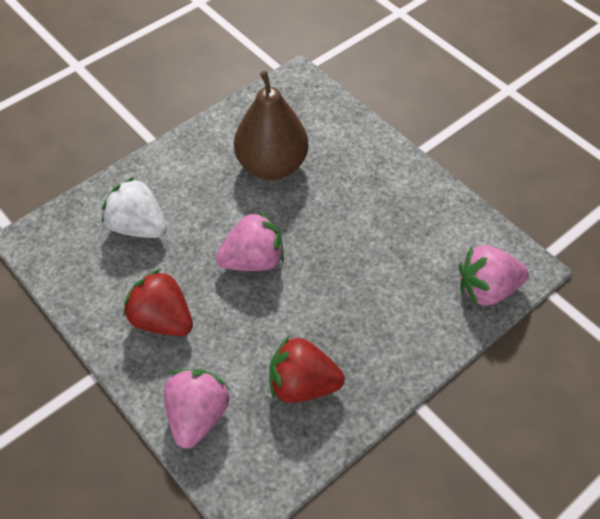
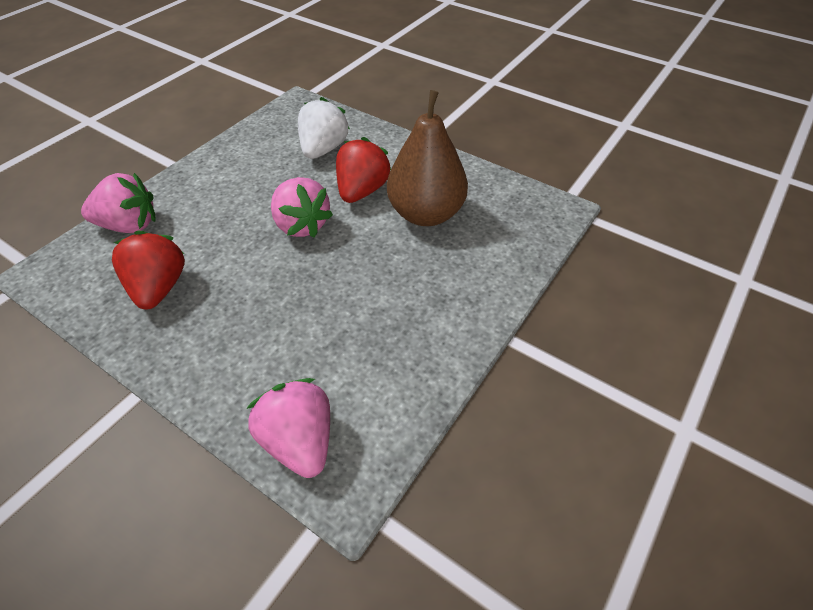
camera: 75 degrees right, 5 degrees down
(162, 320) = (227, 184): red strawberry -> red strawberry (362, 191)

